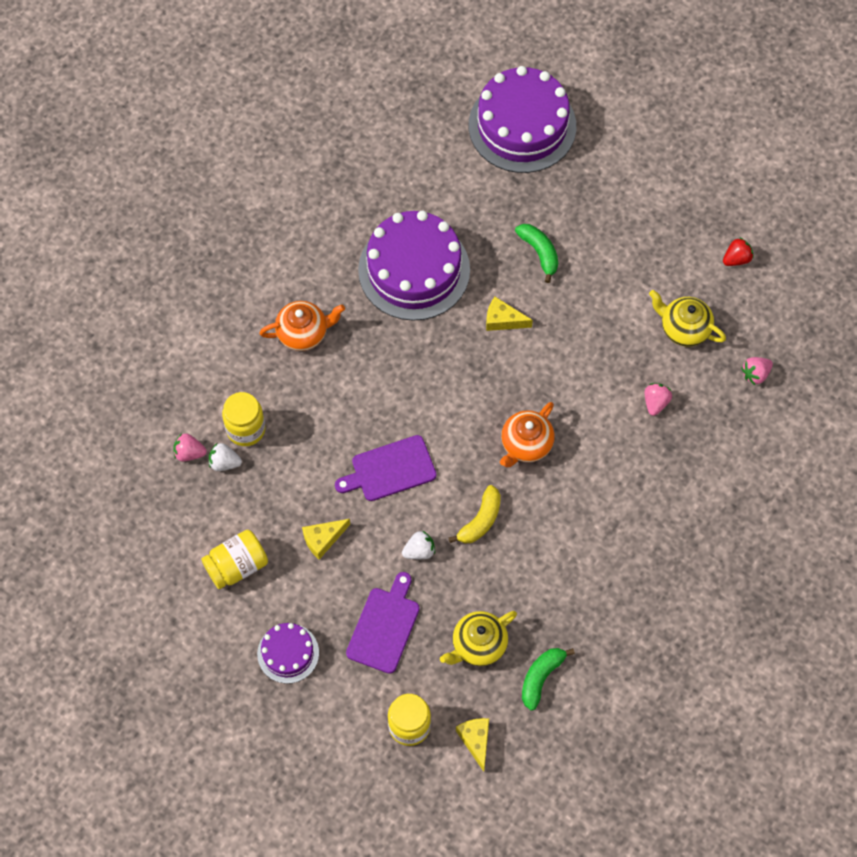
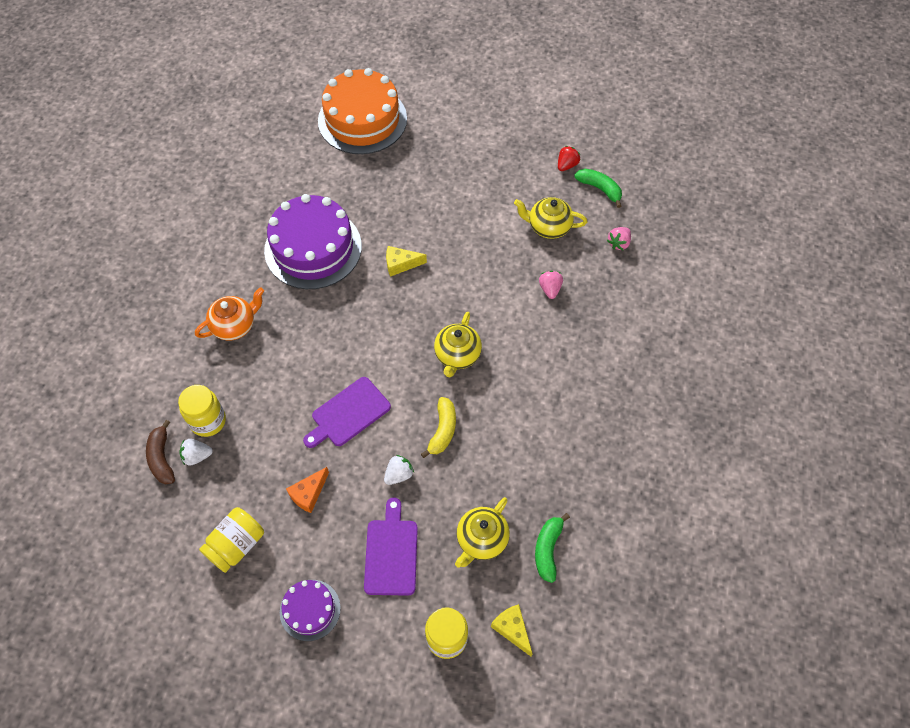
camera: 20 degrees left, 5 degrees down
(189, 453) = (162, 458): pink strawberry -> brown banana
(323, 539) = (309, 494): yellow cheese -> orange cheese
(522, 126) = (362, 119): purple cake -> orange cake
(526, 444) = (457, 355): orange teapot -> yellow teapot
(539, 253) = (411, 205): green banana -> green banana (600, 189)

